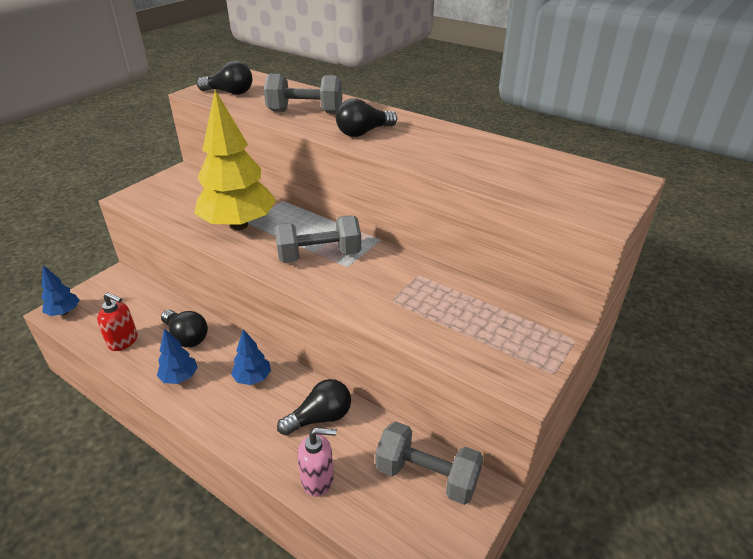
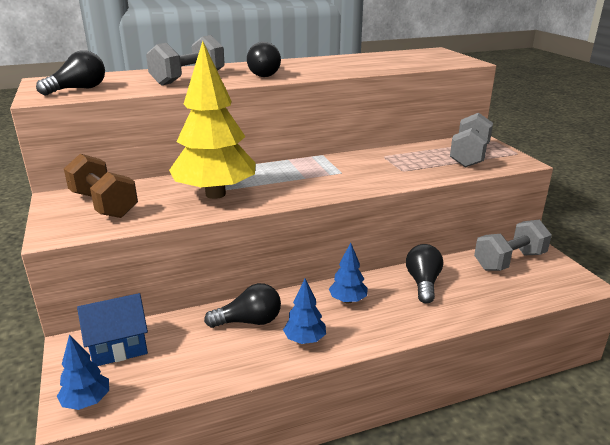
camera: 55 degrees left, 10 degrees down
(123, 294) = (119, 347): none -> blue house
(123, 341) = (205, 364): red soap dispenser -> none
(183, 192) = (104, 205): none -> brown dumbbell
(318, 479) = (484, 303): pink soap dispenser -> none
(319, 255) = (314, 177): grey dumbbell -> grey dumbbell (469, 156)

